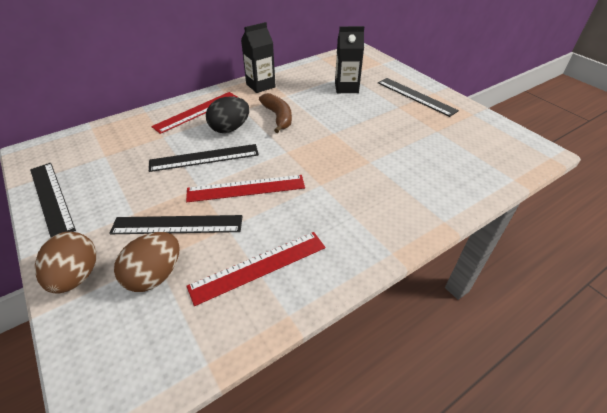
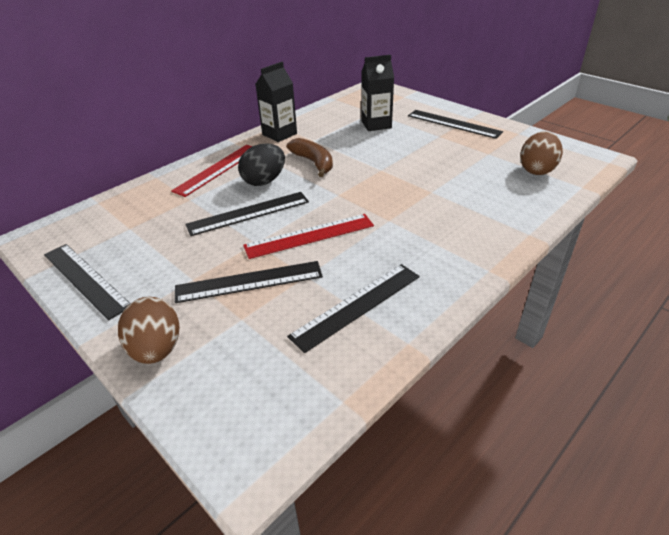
camera: 10 degrees left, 5 degrees down
(155, 275) = (247, 333): brown egg -> brown egg (537, 170)
(259, 266) = (357, 305): red ruler -> black ruler

